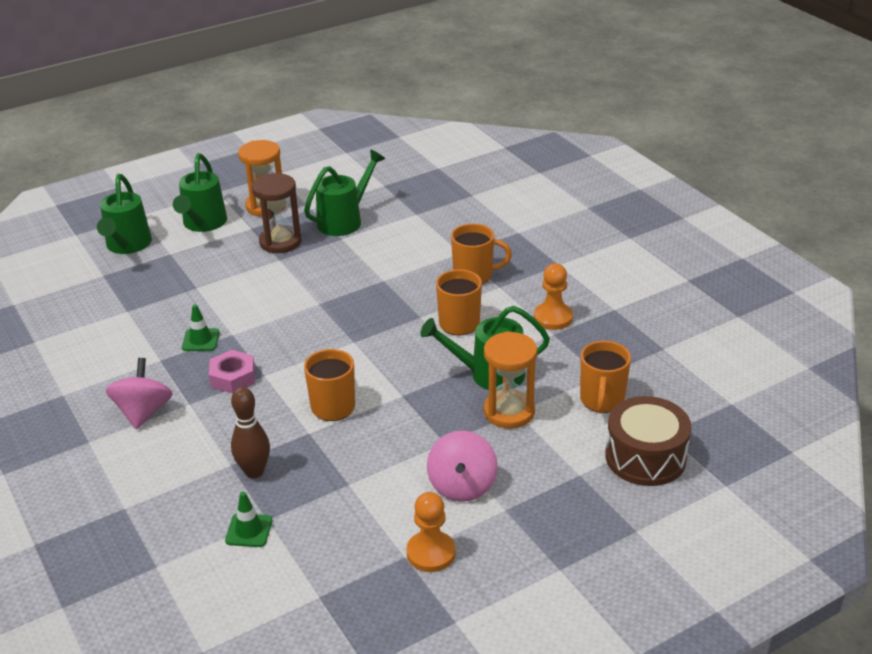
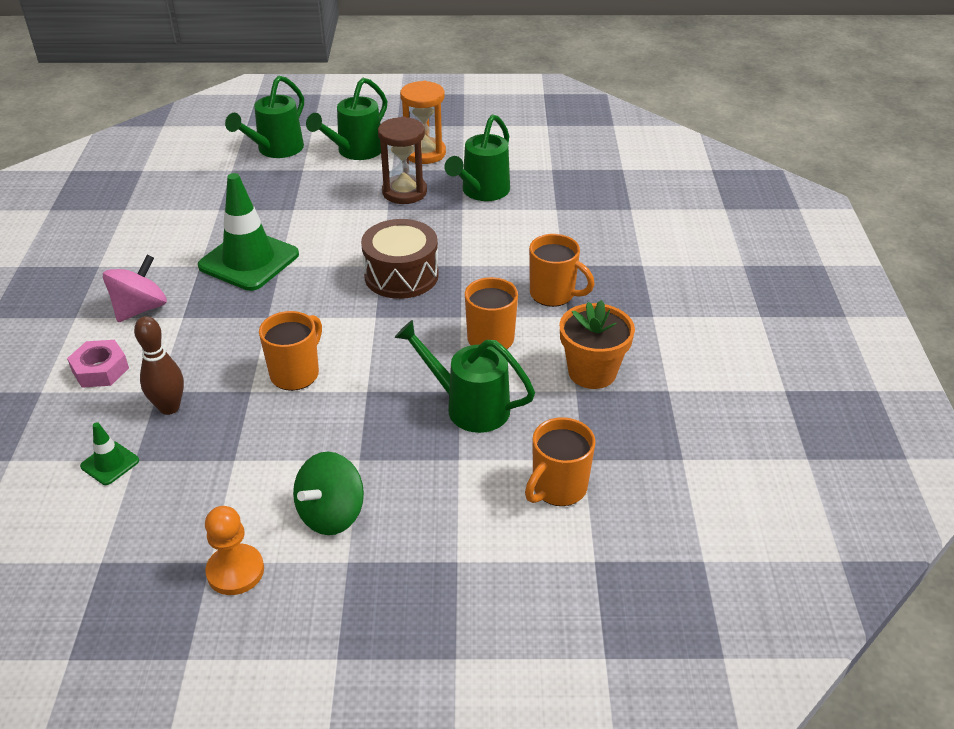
camera: 30 degrees right, 5 degrees up
(201, 340) = (249, 260): green traffic cone -> green traffic cone, size x2.19
(233, 377) = (240, 307): pink nut -> pink nut (100, 370)
(344, 220) = (482, 192): green watering can -> green watering can turned 135 degrees clockwise
(462, 486) = (331, 514): pink spinning top -> green spinning top
(509, 412) = (451, 456): orange hourglass -> none
(553, 318) = (592, 372): orange pawn -> orange flower pot
(645, 457) = (545, 577): brown drum -> brown drum (401, 275)

